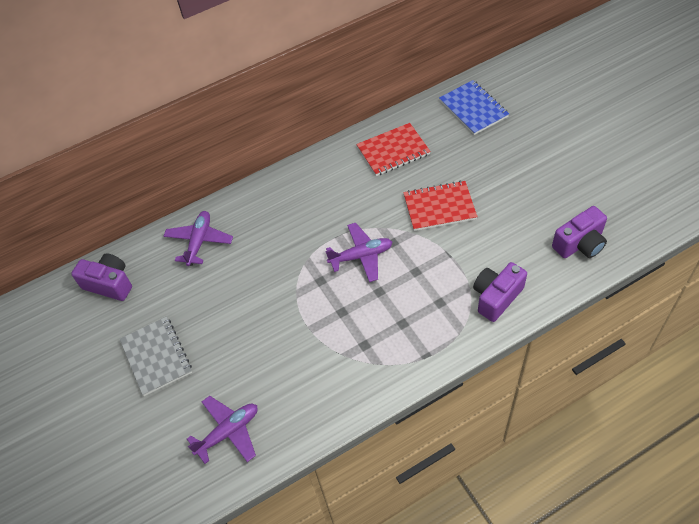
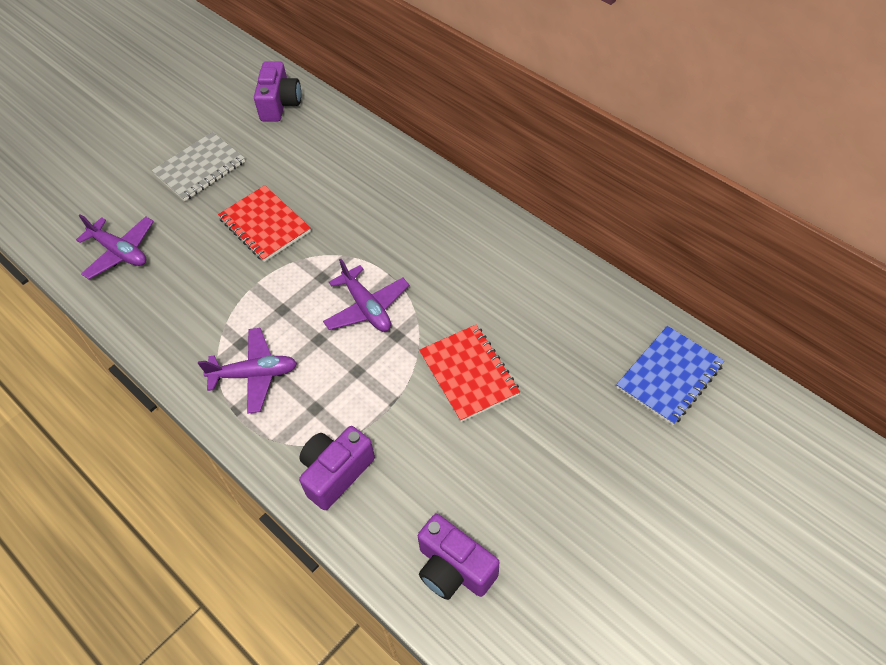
camera: 70 degrees right, 0 degrees up
(199, 241) = (350, 154): purple plane -> purple plane (254, 374)
(393, 151) = (549, 298): red notebook -> red notebook (265, 225)
(496, 297) = (336, 473): purple camera -> purple camera turned 75 degrees counterclockwise

